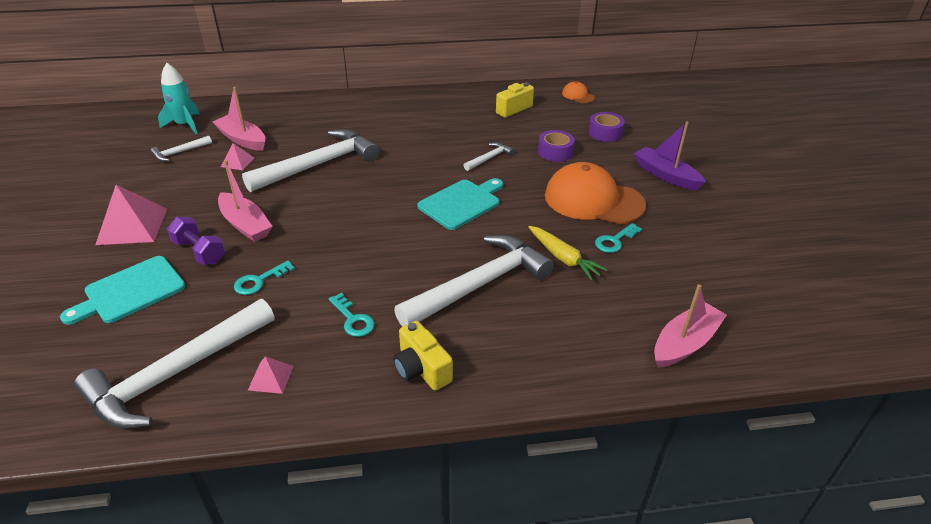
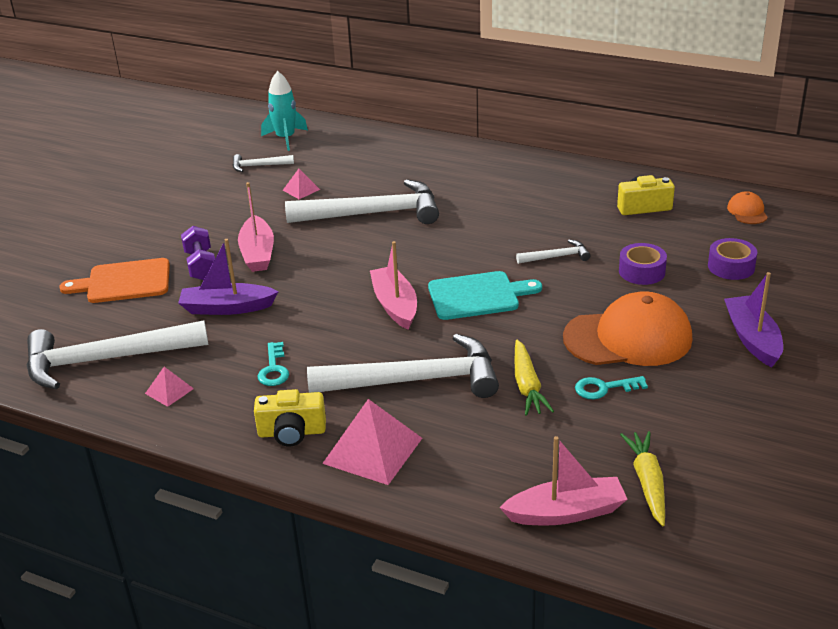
camera: 35 degrees right, 5 degrees down
(130, 291) = (124, 282): turquoise cutting board -> orange cutting board
(132, 226) = (168, 225): pink pyramid -> pink pyramid (373, 450)
(242, 140) = (324, 168): pink boat -> pink boat (395, 305)
(259, 281) = (227, 308): turquoise key -> purple boat
(421, 369) = (292, 432): yellow camera -> yellow camera turned 90 degrees counterclockwise
(593, 200) = (628, 338): orange cap -> orange cap turned 120 degrees clockwise
(710, 298) = (647, 483): none -> yellow carrot

